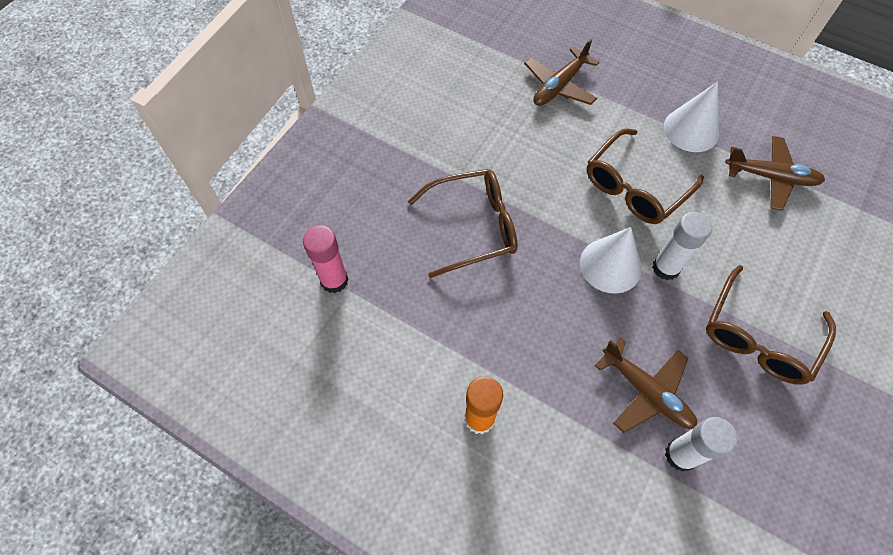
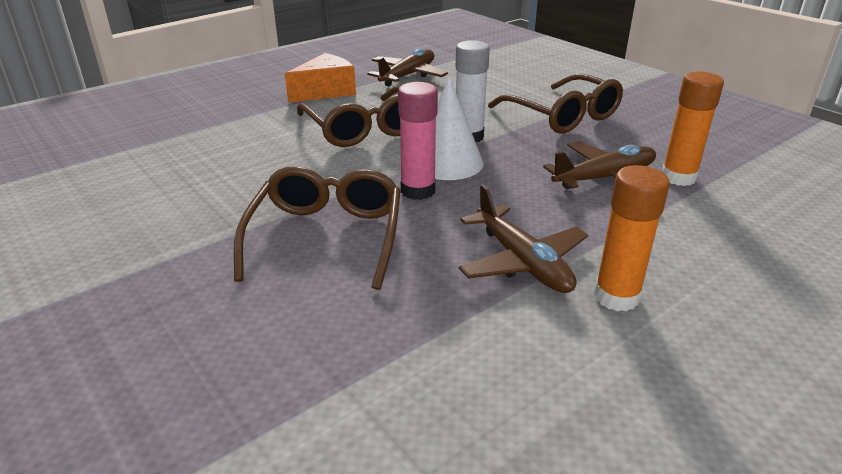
camera: 70 degrees left, 30 degrees down
(334, 280) = (310, 404): pink glue stick -> pink glue stick (418, 191)
(559, 86) = (191, 137): brown plane -> brown plane (522, 262)
(680, 455) = (678, 177): white glue stick -> orange glue stick
(691, 130) = (326, 91): white cone -> orange cheese

